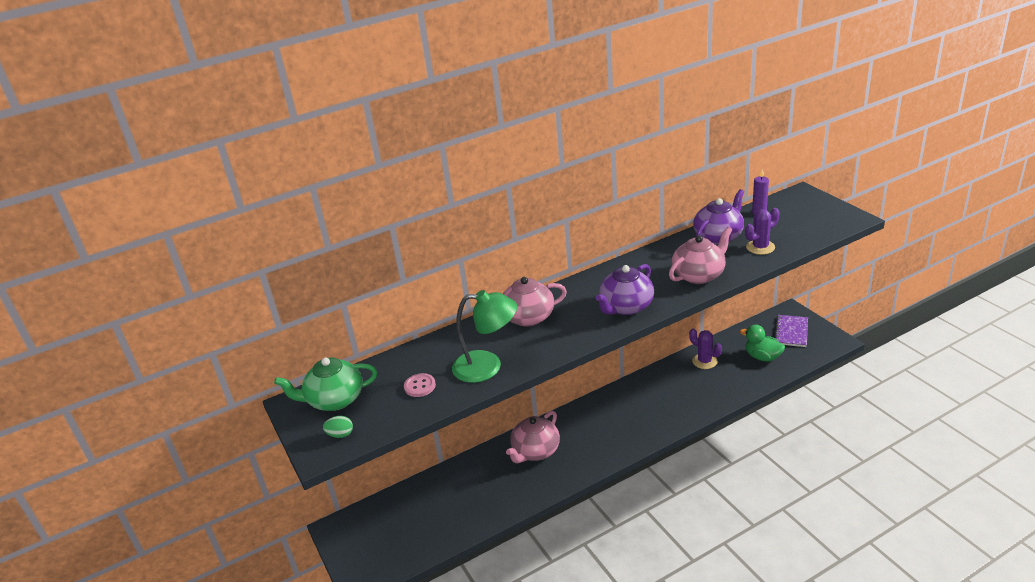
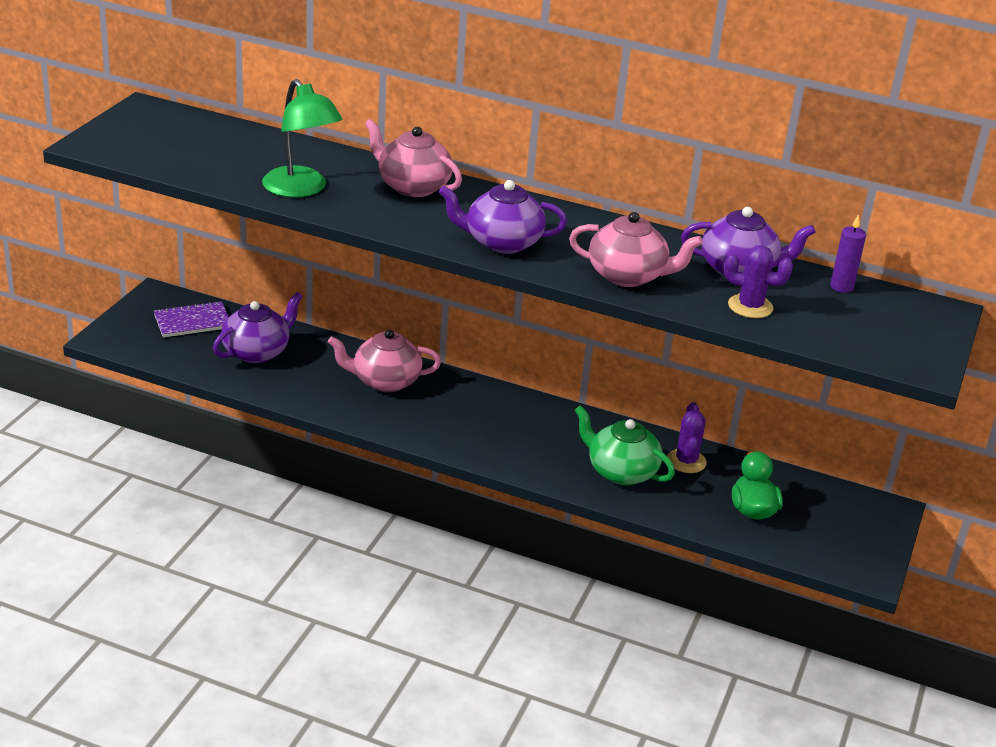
camera: 45 degrees right, 0 degrees up
(334, 400) = (169, 125): green teapot -> green teapot (621, 471)
(340, 434) = (121, 146): green egg -> none
(420, 386) = (232, 162): pink button -> none
(451, 501) = (257, 352): none -> purple teapot
(791, 332) = (840, 523): purple notebook -> purple notebook (192, 321)

